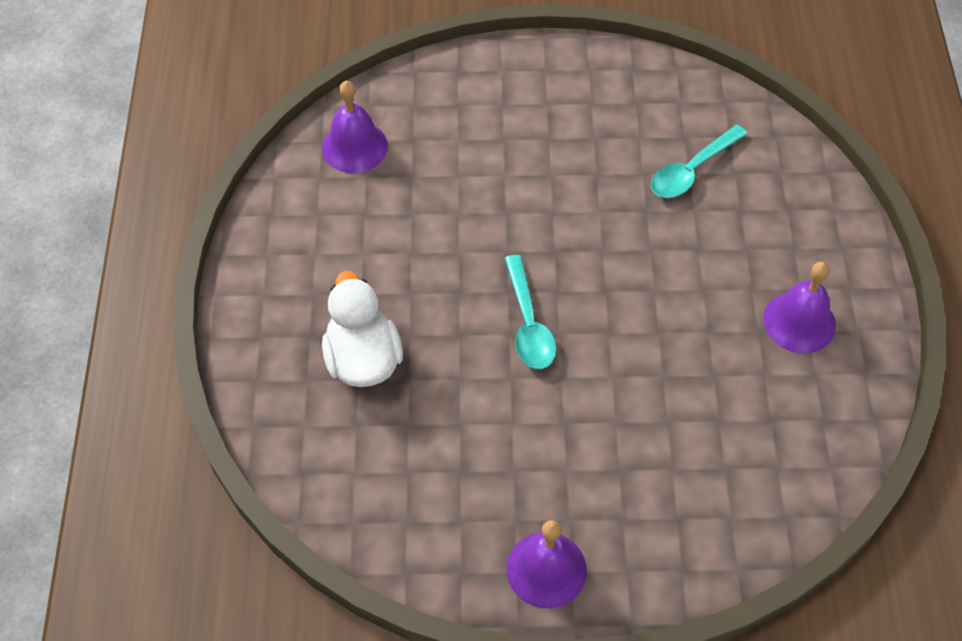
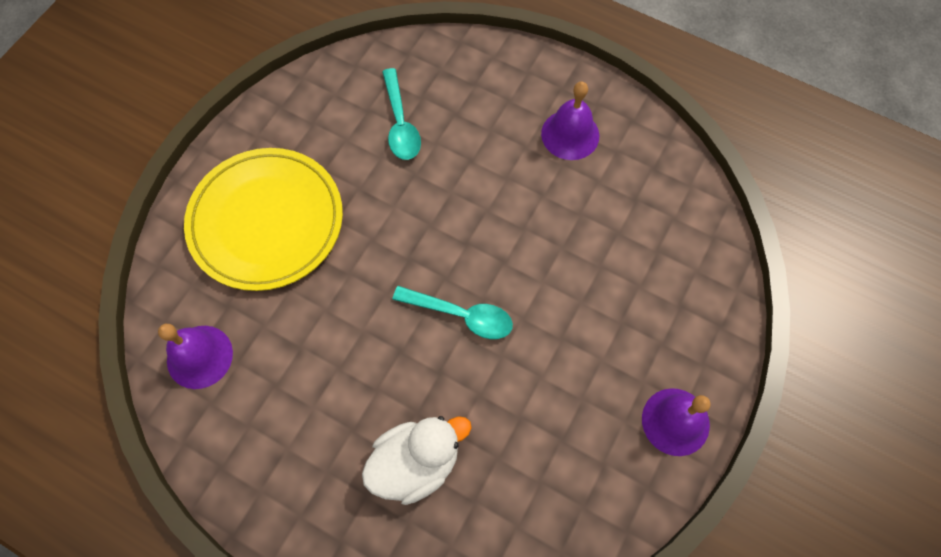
camera: 60 degrees left, 10 degrees up
(363, 359) = (416, 463): white duck -> white duck turned 135 degrees clockwise
(511, 123) = (266, 221): none -> yellow plate

